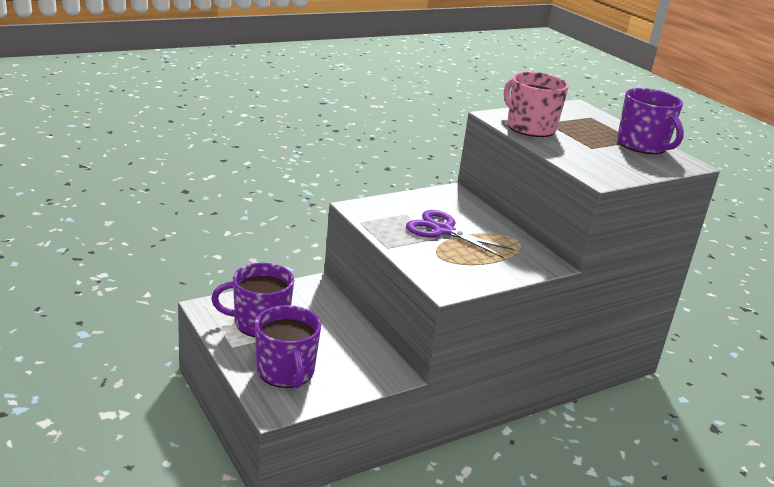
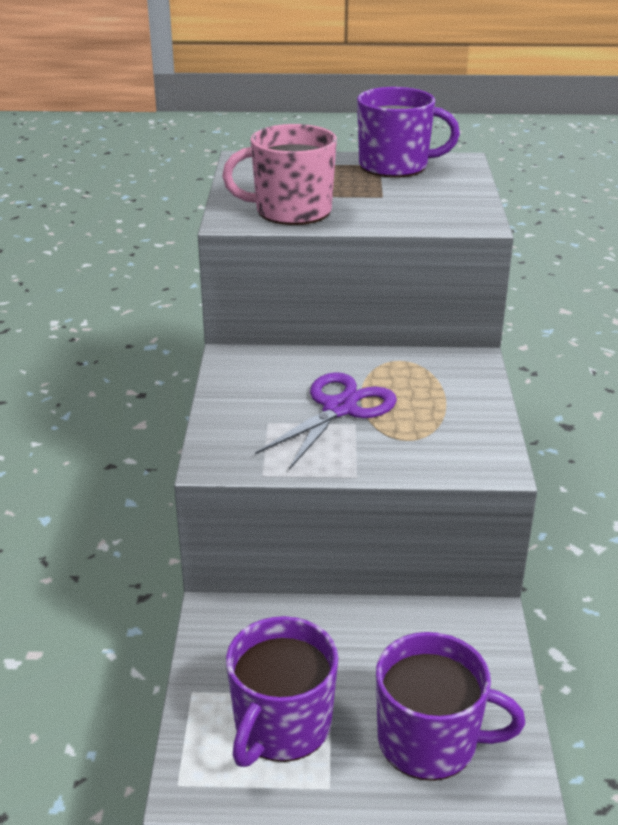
camera: 55 degrees left, 5 degrees up
(443, 231) = (339, 409): purple scissors -> purple scissors turned 150 degrees clockwise

